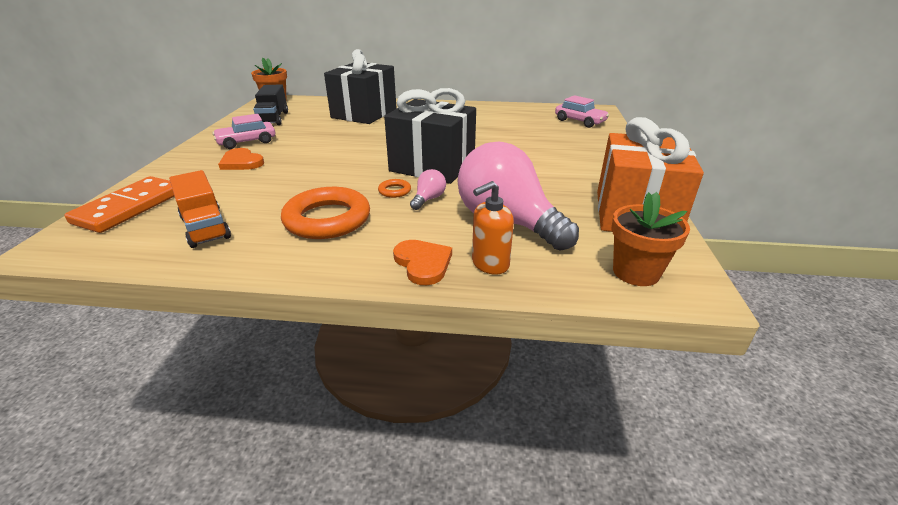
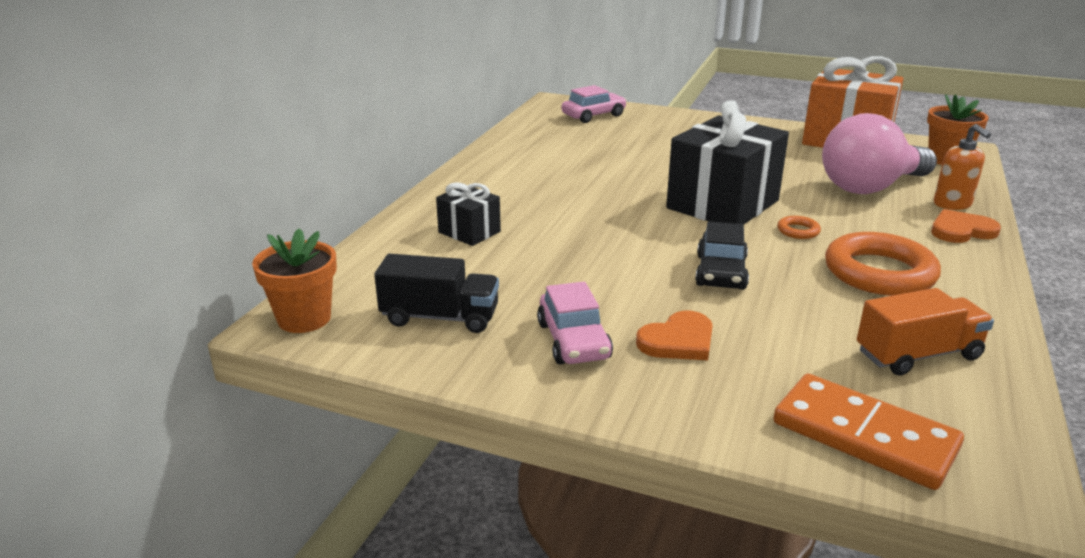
camera: 75 degrees left, 5 degrees down
(323, 169) = (721, 272): none -> black car
(364, 113) = (469, 232): black gift -> black gift, size x0.49
(428, 199) = (820, 215): pink light bulb -> none

